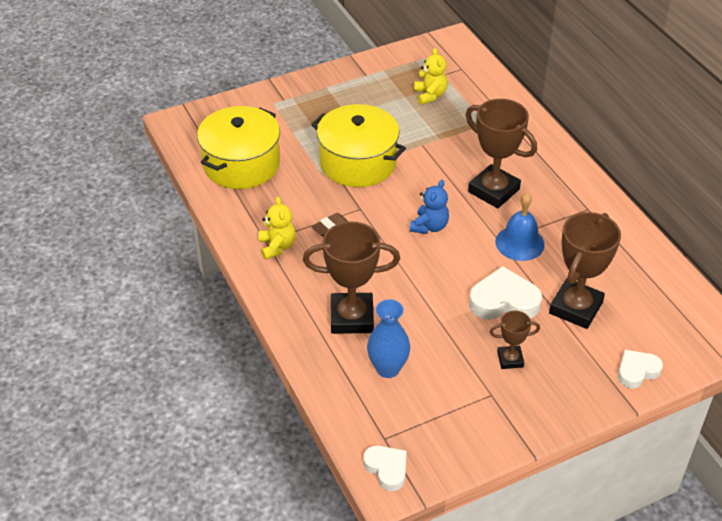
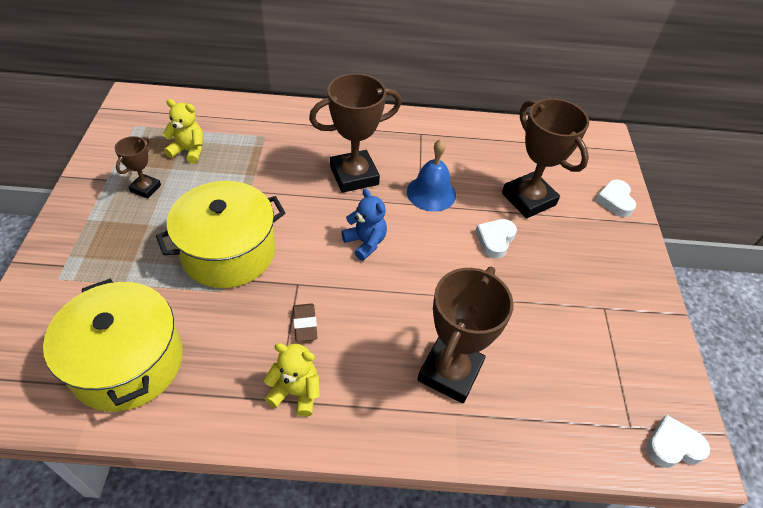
camera: 65 degrees left, 5 degrees up
(388, 368) = (537, 375): blue vase -> none
(504, 301) = (495, 240): white heart -> white heart, size x0.63
(510, 359) = (568, 272): brown trophy -> brown trophy (145, 188)

